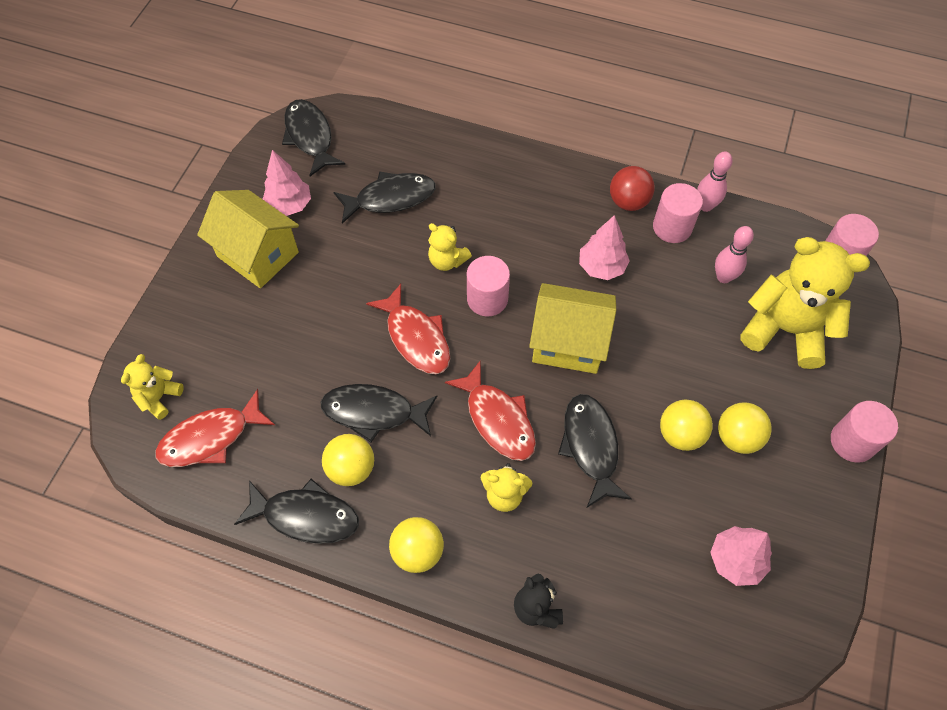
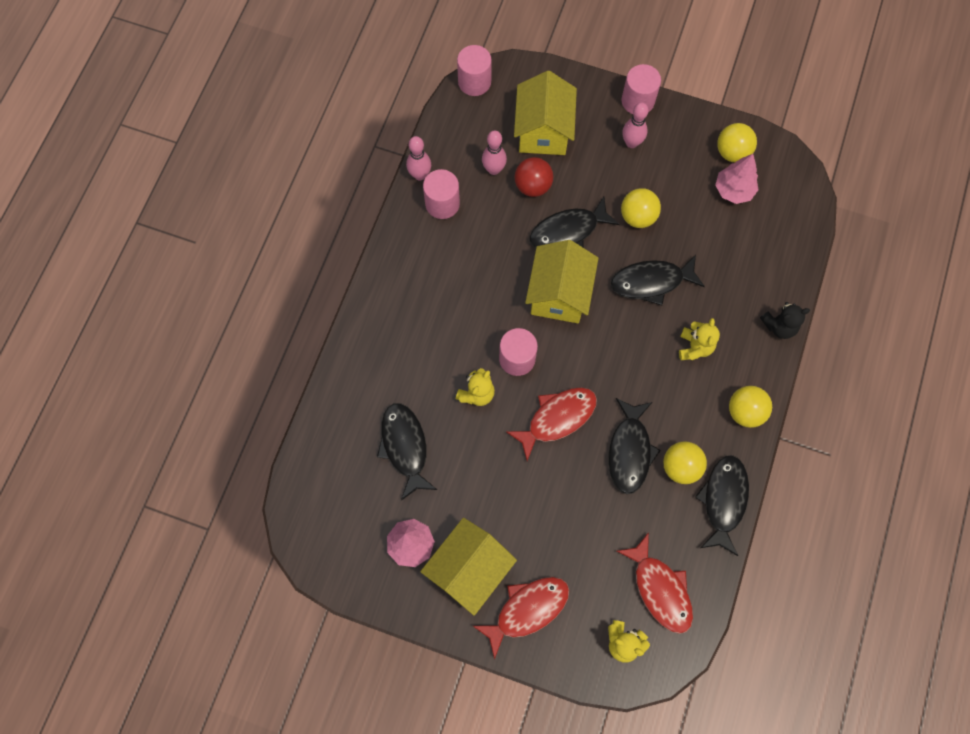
camera: 90 degrees left, 10 degrees up
(310, 137) = (324, 532): black fish -> black fish (568, 231)
(498, 419) = (631, 351): red fish -> red fish (527, 610)
(601, 267) = (483, 263): pink tree -> none
(628, 202) = (414, 237): red ball -> red ball (533, 186)
(737, 437) = (638, 177): yellow ball -> yellow ball (732, 152)
(785, 329) = (543, 131): yellow teddy bear -> yellow house
(787, 431) = (631, 143): none -> pink bowling pin

